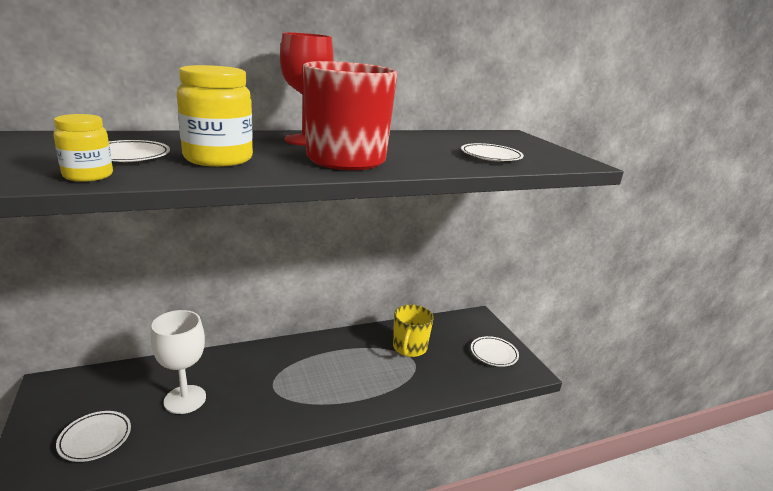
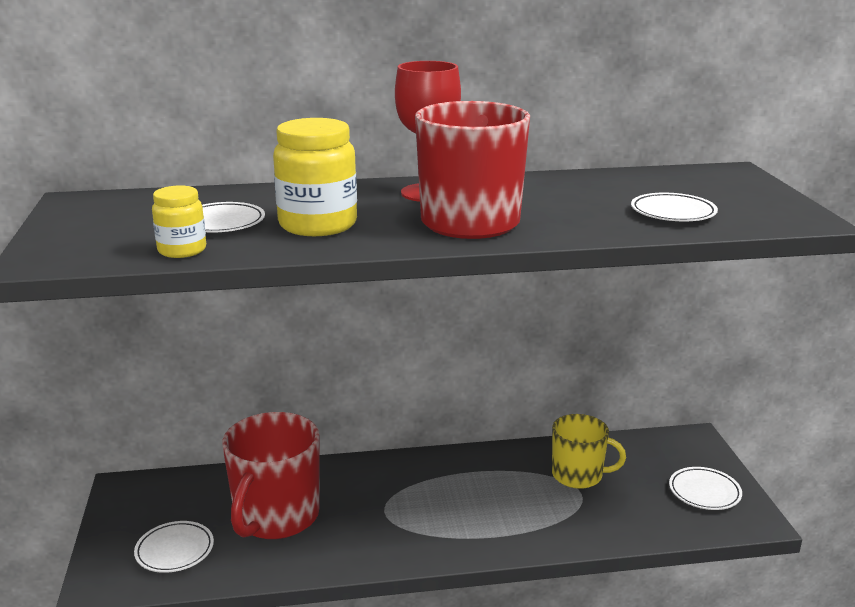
camera: 15 degrees right, 0 degrees up
(185, 399) = (276, 517): white goblet -> red mug
(409, 348) = (578, 475): yellow mug -> yellow mug turned 105 degrees counterclockwise

